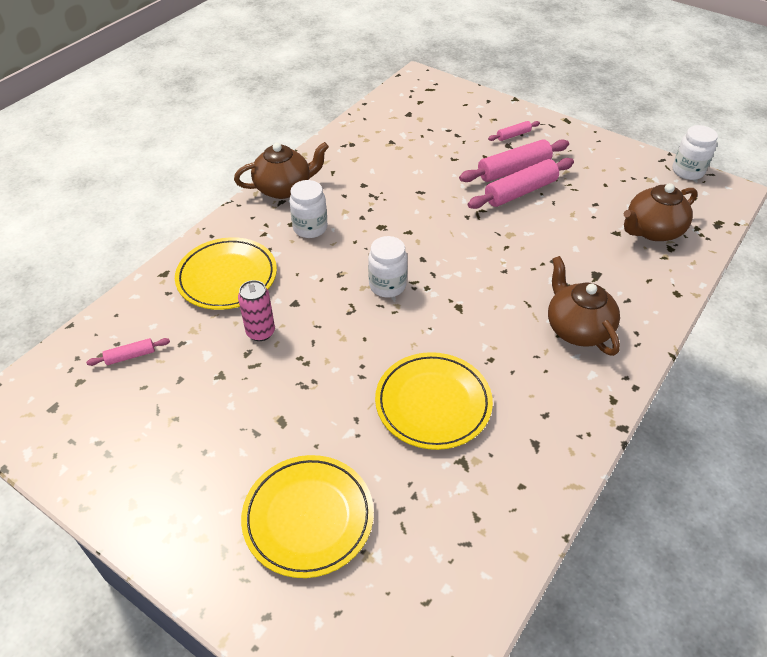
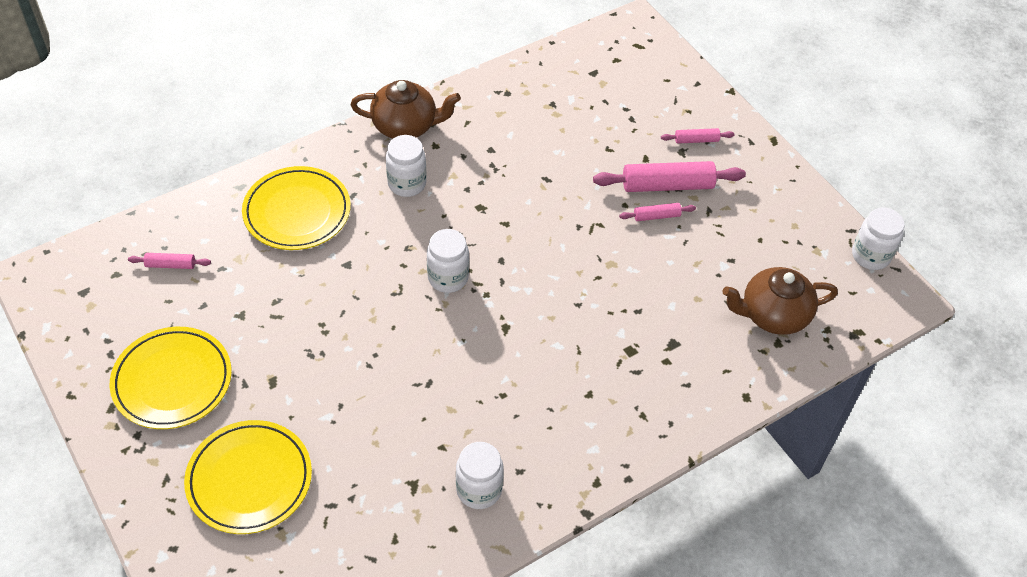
camera: 20 degrees right, 5 degrees up
(260, 332) = (299, 284): pink can -> none
(433, 403) = (420, 418): yellow plate -> yellow plate (172, 381)
(520, 192) = (656, 216): pink rolling pin -> pink rolling pin, size x0.50
(522, 444) = (479, 490): none -> white jar
(577, 328) = (611, 395): brown teapot -> none

